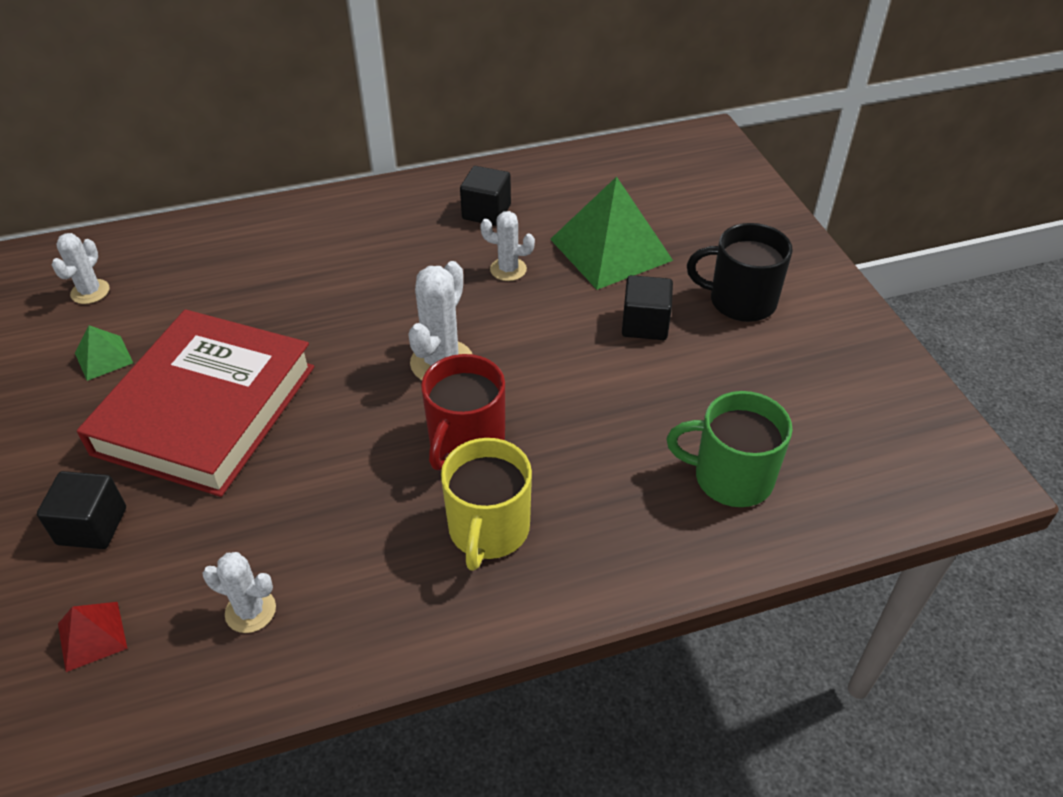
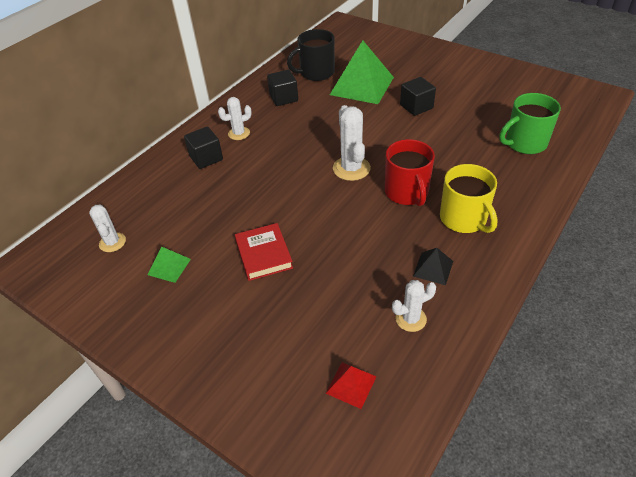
camera: 35 degrees left, 0 degrees up
(92, 526) = (279, 341): black cube -> black cube (206, 158)
(206, 409) = (264, 254): red book -> red book, size x0.47
(360, 567) = (433, 268): none -> black pyramid
(508, 269) = (328, 116): white cactus -> white cactus (239, 133)
(740, 301) = (441, 79): black mug -> black mug (316, 73)

